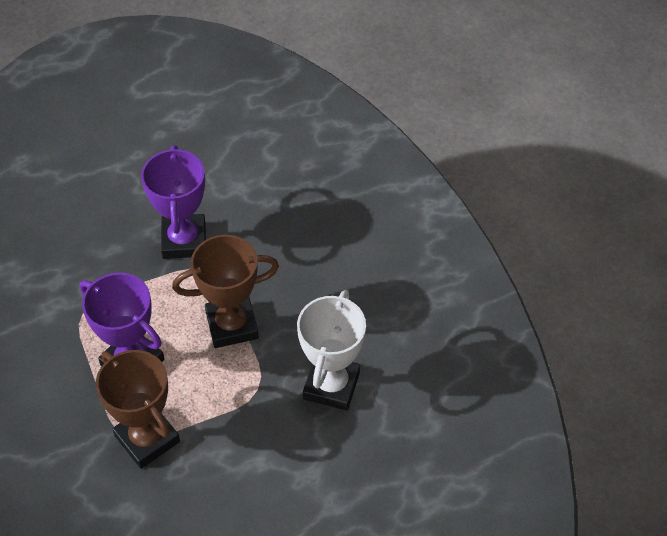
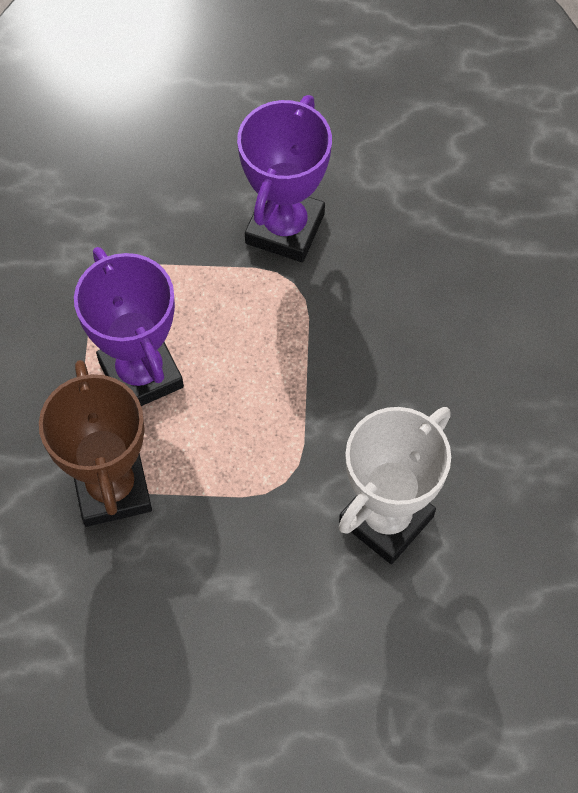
camera: 25 degrees right, 10 degrees up
(232, 325) = (293, 376): brown trophy -> none

